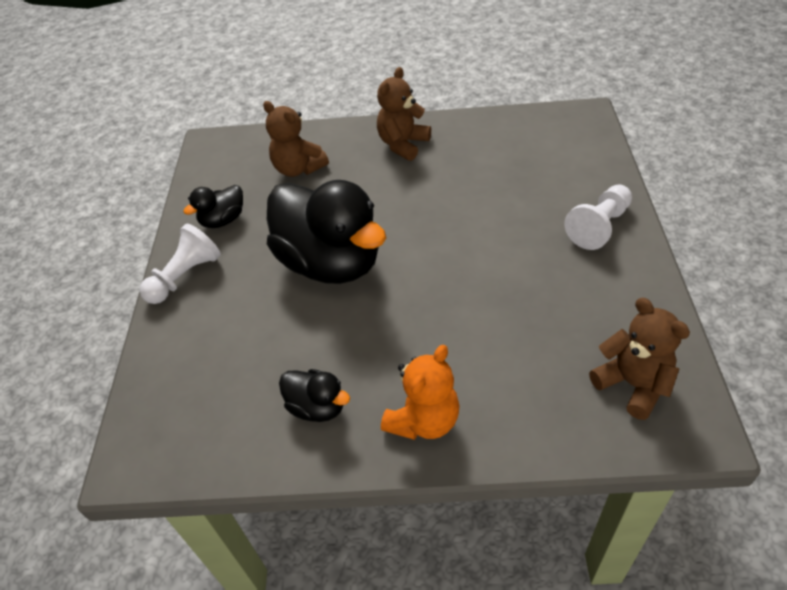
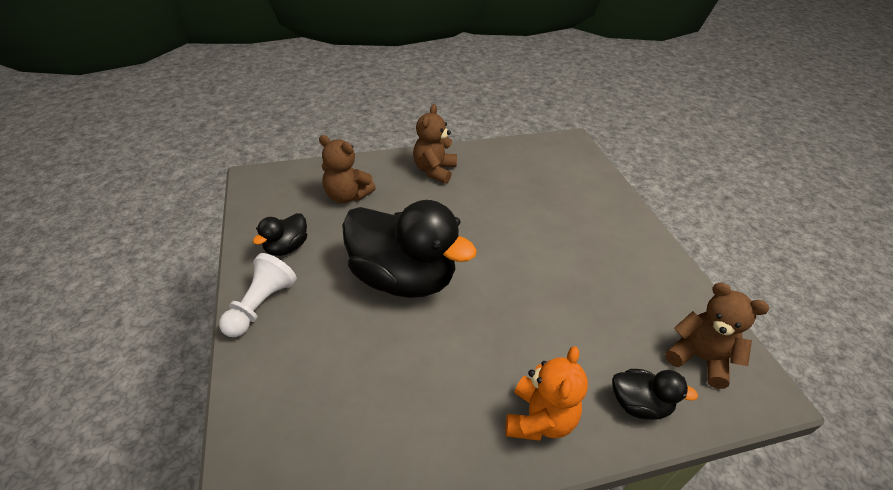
camera: 20 degrees left, 5 degrees down
(317, 407) = (434, 422): black duck -> black duck (639, 404)
(599, 226) = (618, 227): white pawn -> none

